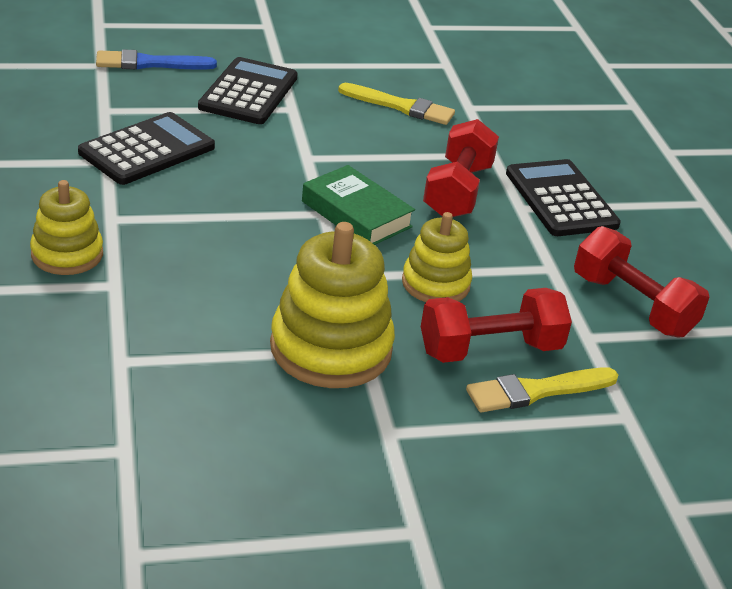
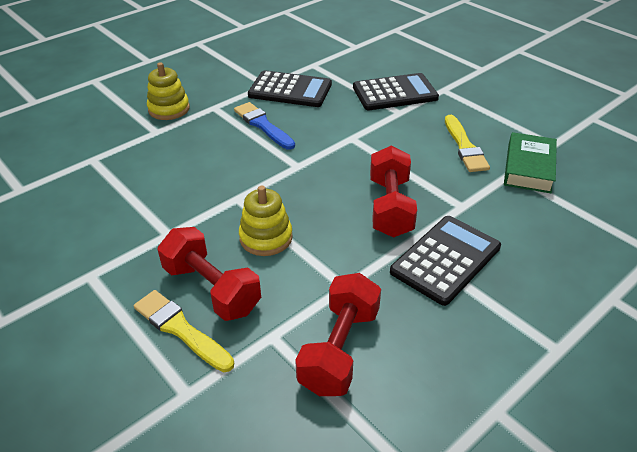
camera: 65 degrees right, 5 degrees up
(149, 63) = (378, 56): blue brush -> blue brush (263, 125)
(331, 348) = (157, 221): yellow stacking toy -> none
(356, 214) = (310, 178): green book -> green book (528, 168)
(457, 191) = (390, 207): red dumbbell -> red dumbbell turned 75 degrees counterclockwise

